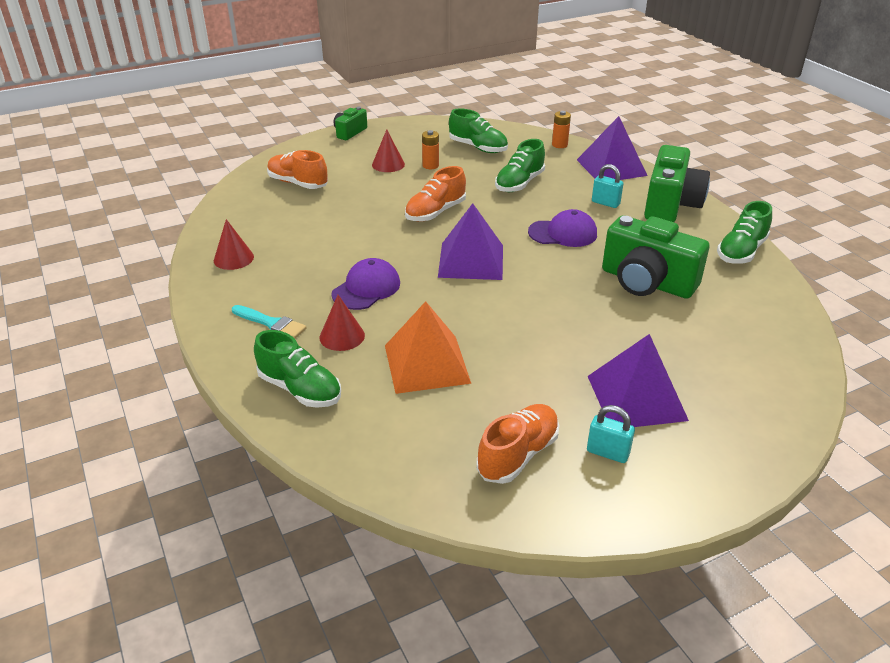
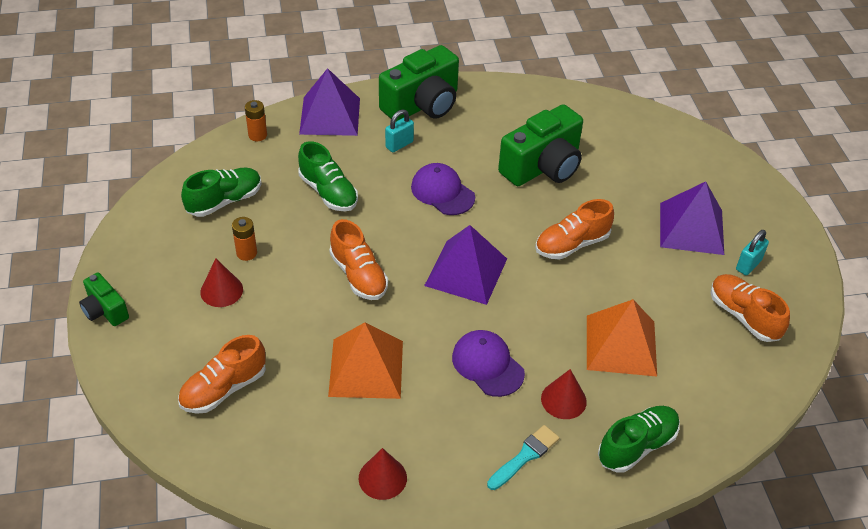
camera: 75 degrees left, 10 degrees up
(339, 233) = (366, 368): none -> orange pyramid
(547, 315) = (572, 244): none -> orange shoe
(563, 233) = (442, 192): purple cap -> purple cap turned 60 degrees counterclockwise
(670, 205) = (422, 104): green camera -> green camera turned 105 degrees clockwise
(741, 251) = (517, 95): green shoe -> none

